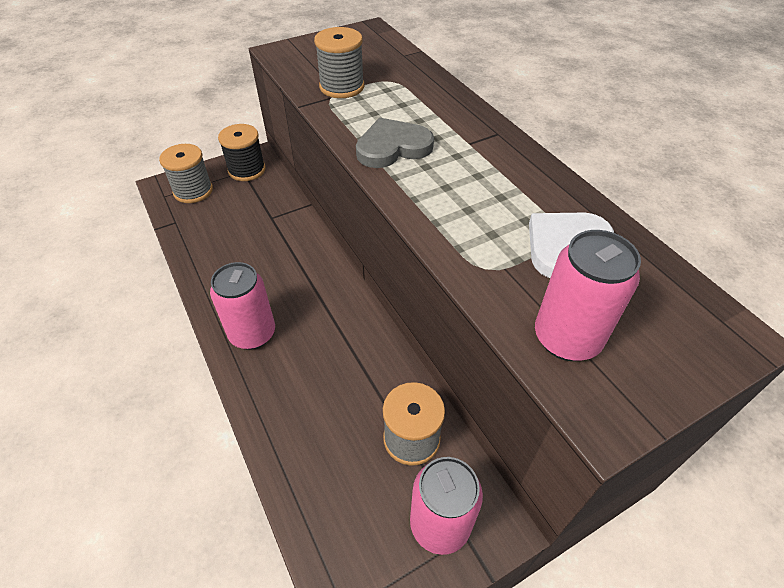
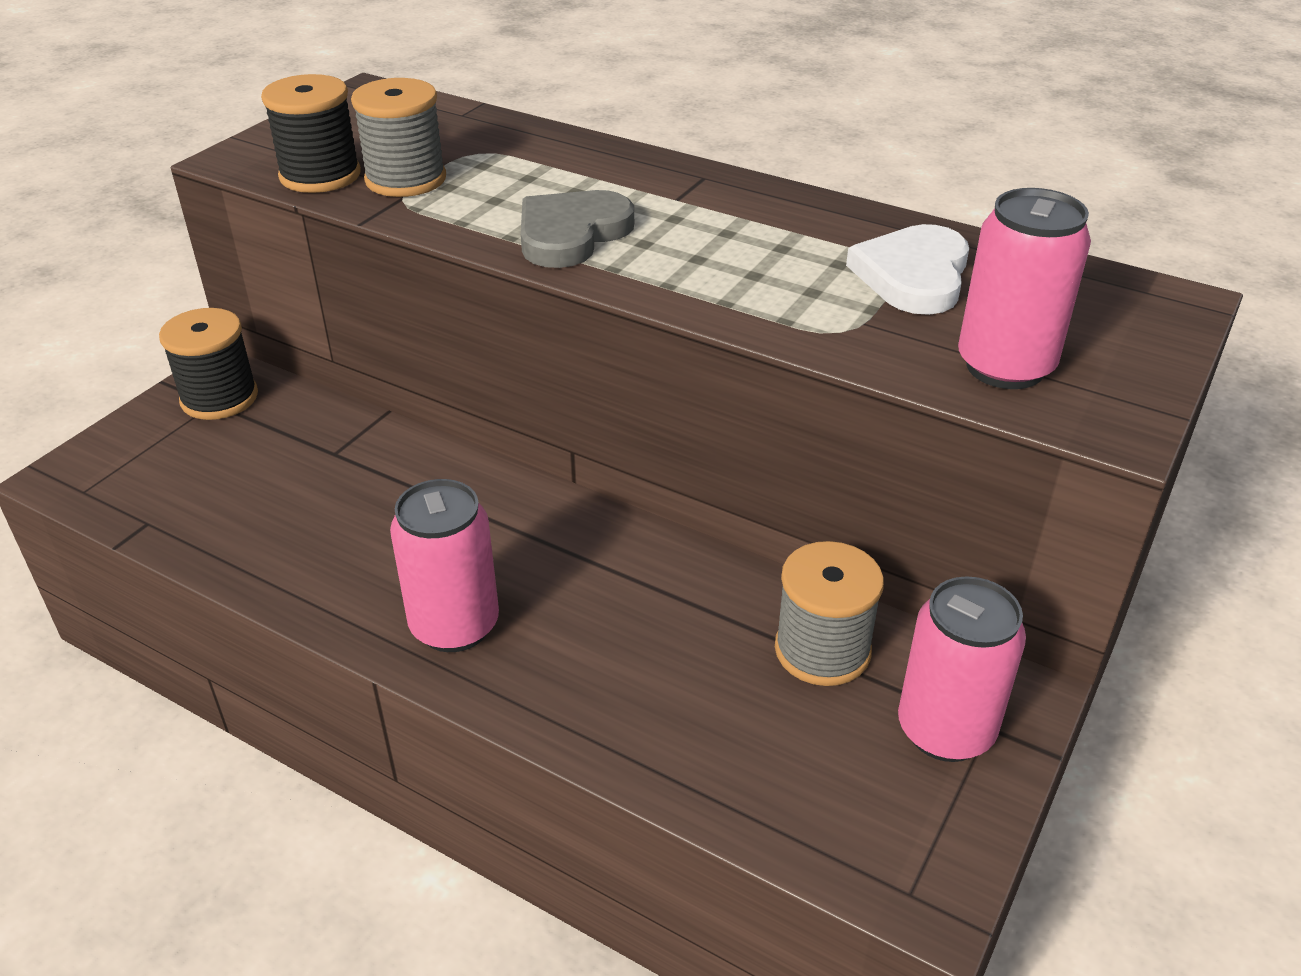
camera: 30 degrees left, 10 degrees down
(193, 191) = (139, 463): grey spool -> none
(305, 72) = (320, 175): none -> black spool

